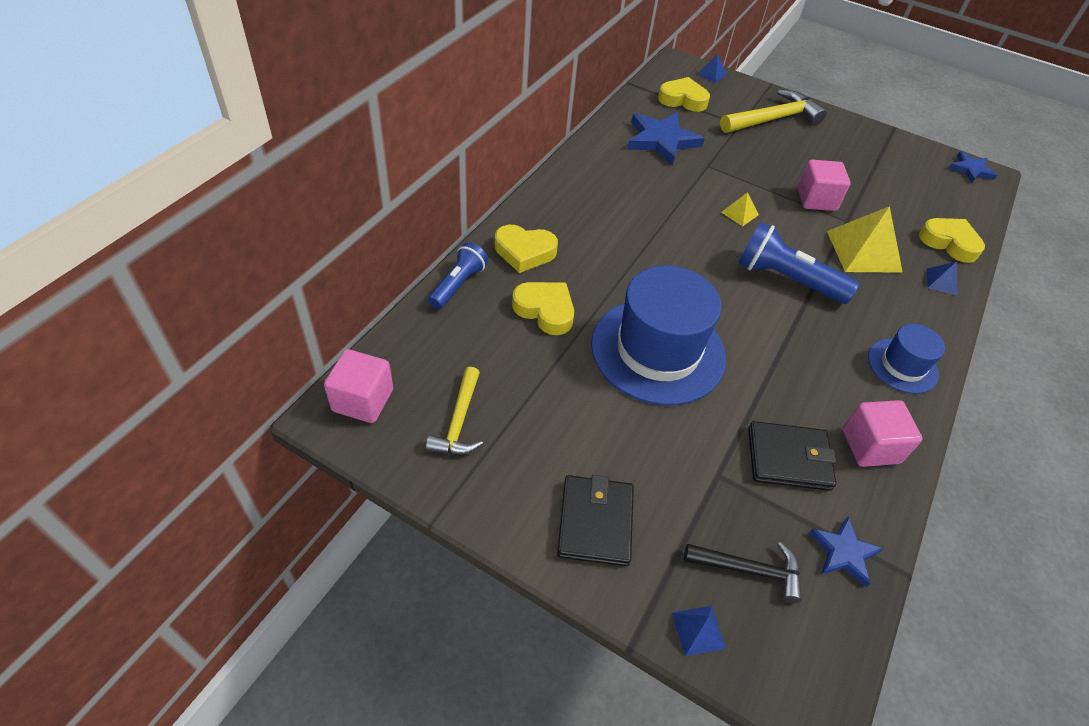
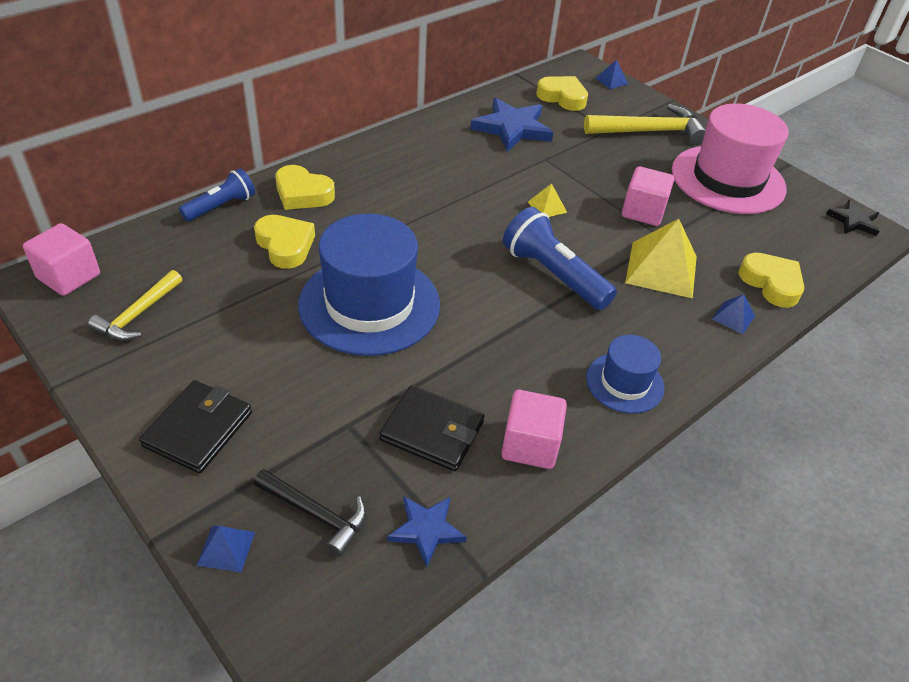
camera: 20 degrees right, 5 degrees down
(860, 152) = (728, 179): none -> pink hat
(971, 170) = (853, 221): blue star -> black star

